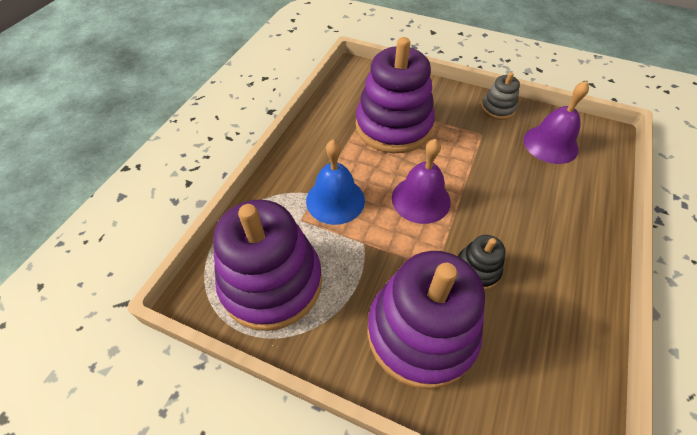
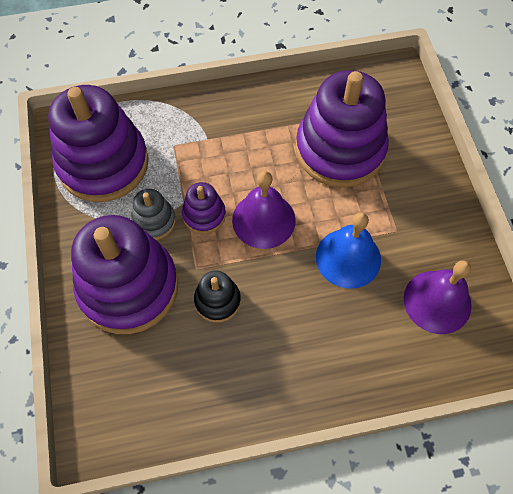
camera: 55 degrees right, 10 degrees up
(335, 200) = (212, 157): blue bell -> blue bell (348, 258)
(387, 235) = (204, 215): none -> purple stacking toy
(497, 108) = (452, 228): grey stacking toy -> grey stacking toy (154, 221)

